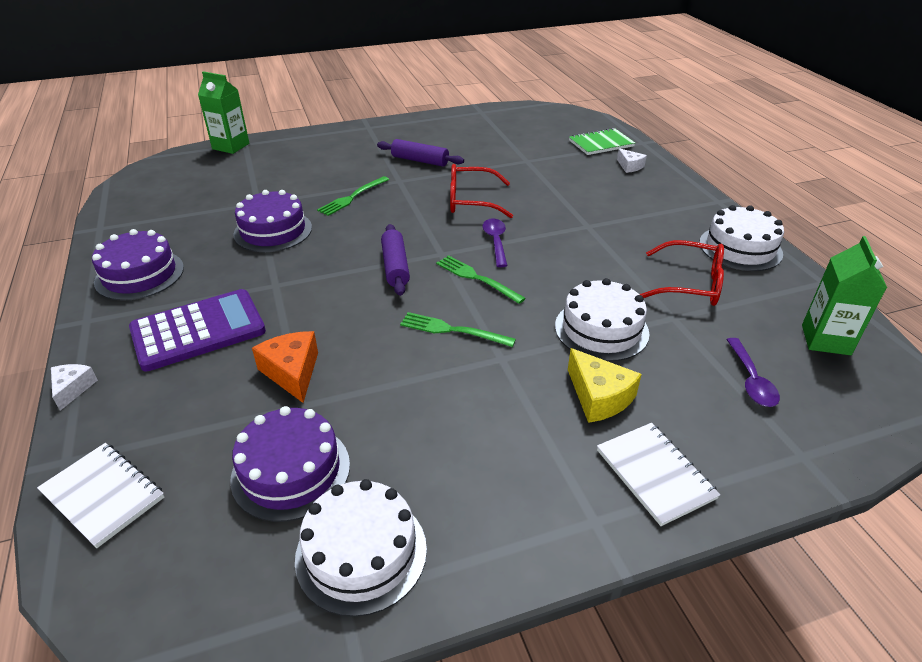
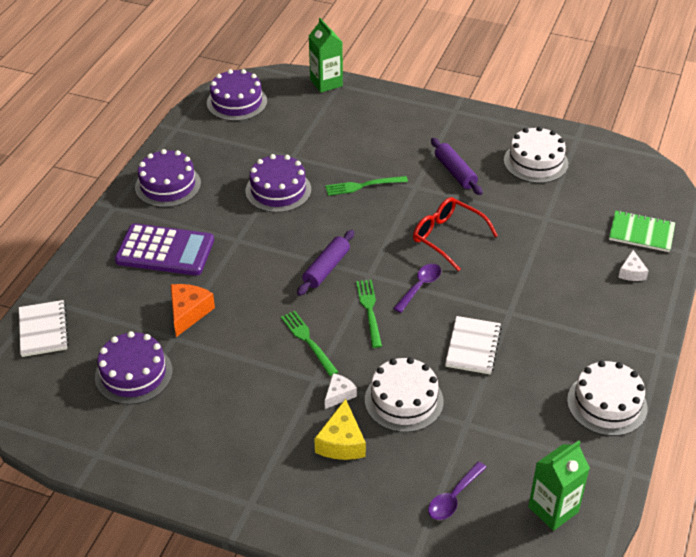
camera: 40 degrees right, 5 degrees up
(73, 389) = (74, 254): white cheese -> white cheese (339, 395)
(151, 186) = (237, 102): none -> purple cake
(361, 552) = (125, 438): white cake -> white cake (535, 162)
(655, 474) = (313, 505): white notebook -> white notebook (473, 346)
(690, 284) = (517, 408): red glasses -> none

